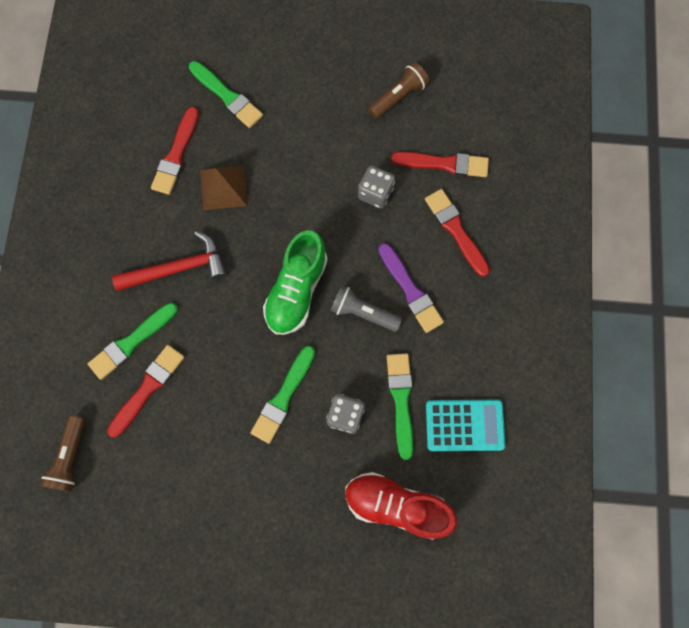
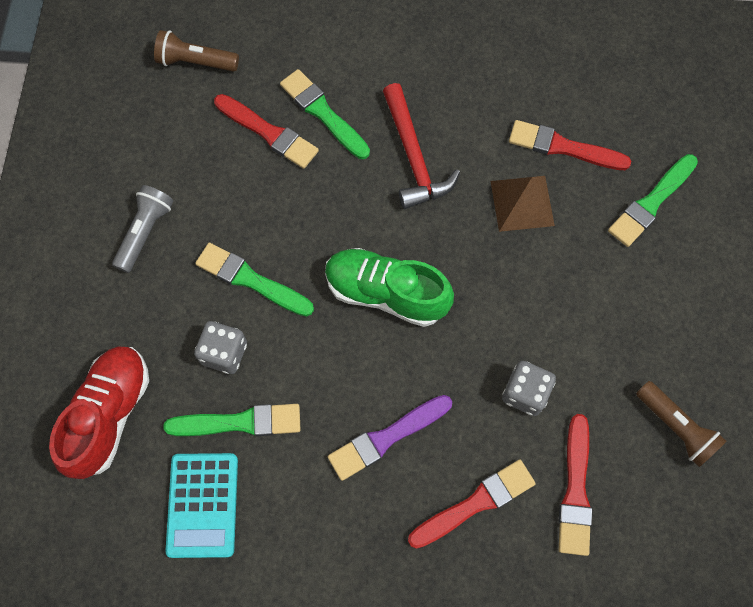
camera: 90 degrees right, 5 degrees down
(363, 312) = (356, 375): grey flashlight -> grey flashlight (145, 232)

